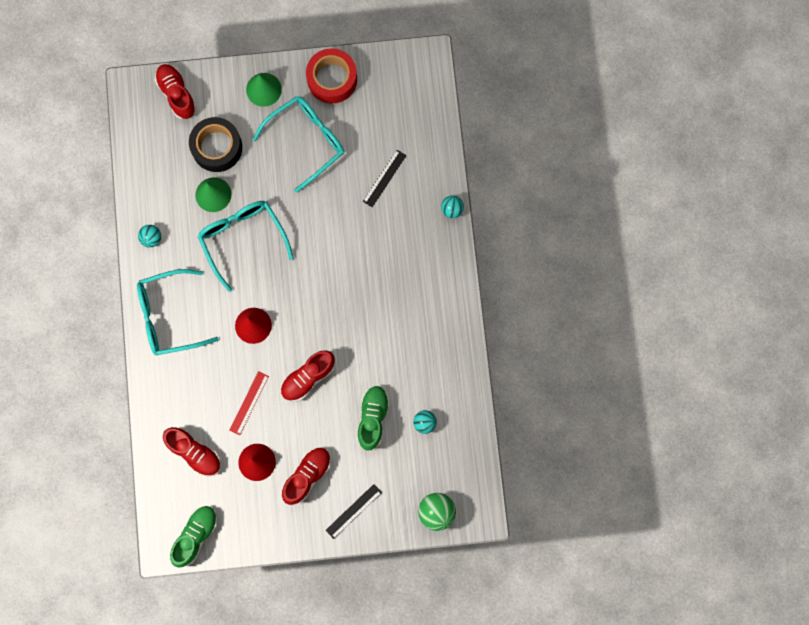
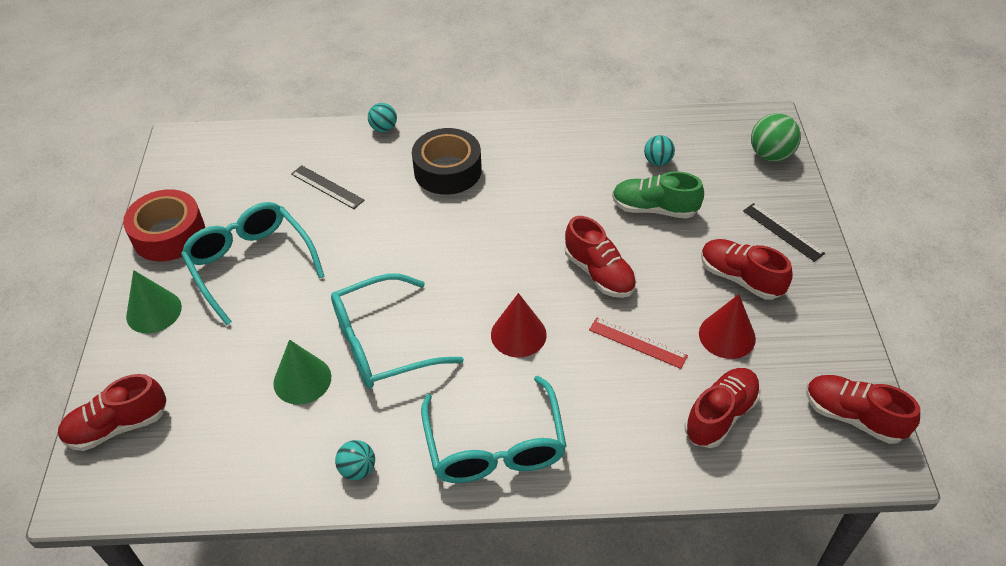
camera: 85 degrees left, 30 degrees down
(196, 535) = (853, 417): green shoe -> red shoe
(217, 147) = (226, 373): black tape -> black tape (447, 170)

